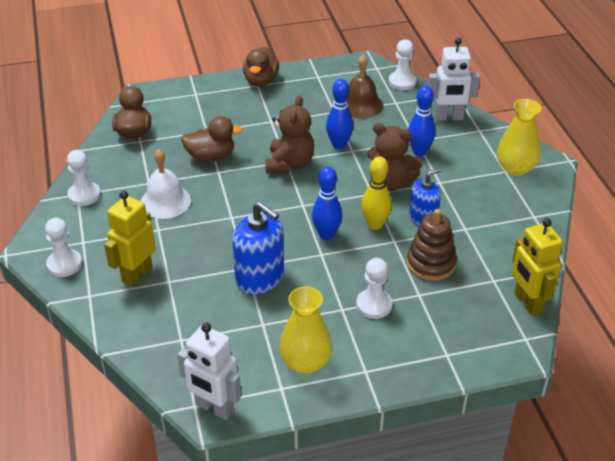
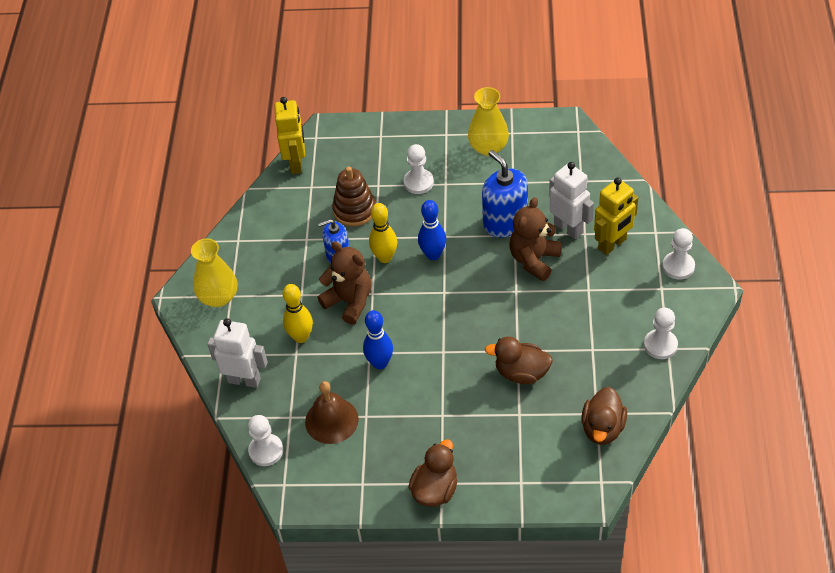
camera: 160 degrees left, 10 degrees up
(165, 201) = (577, 321): white bell -> none
(214, 408) = (564, 127): white robot -> white robot (568, 228)
(289, 164) = (441, 346): brown teddy bear -> brown teddy bear (534, 260)
(419, 151) = (301, 337): blue bowling pin -> yellow bowling pin

